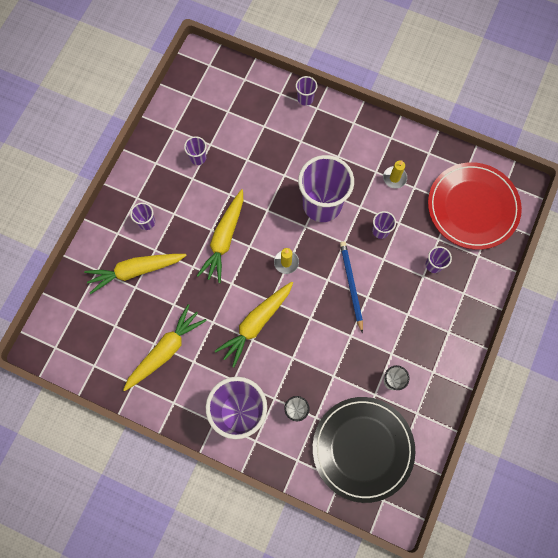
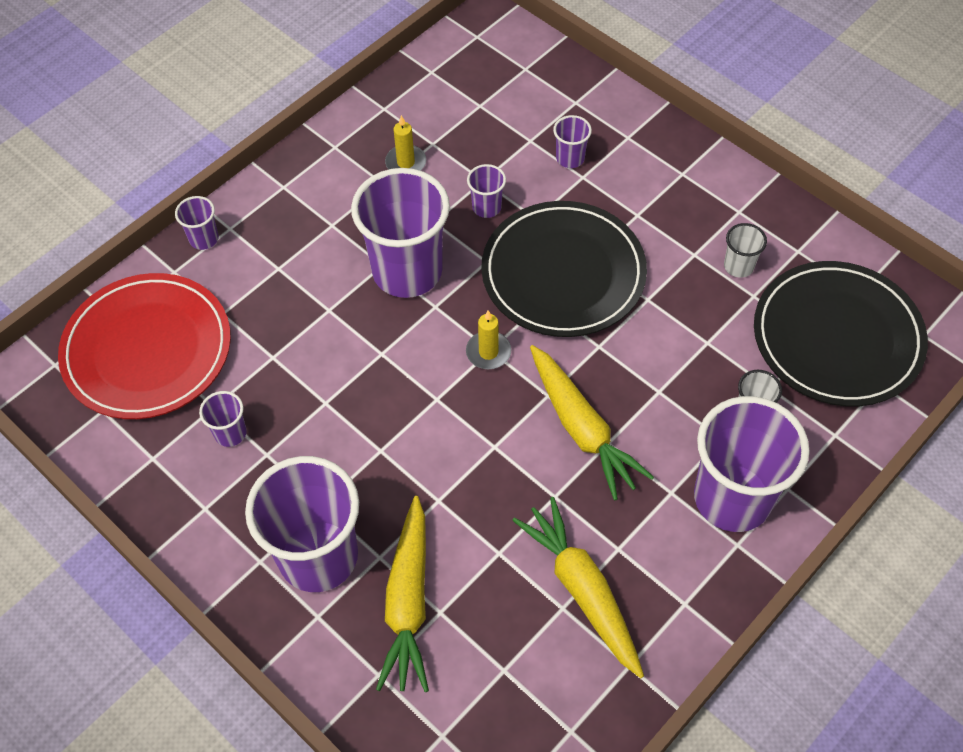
camera: 70 degrees left, 15 degrees down
(146, 222) = (318, 556): purple cup -> purple cup, size x2.32
(224, 239) = (407, 434): yellow carrot -> none
(351, 285) = (563, 273): blue pencil -> black plate
(472, 207) = (497, 85): red plate -> red plate (147, 350)

